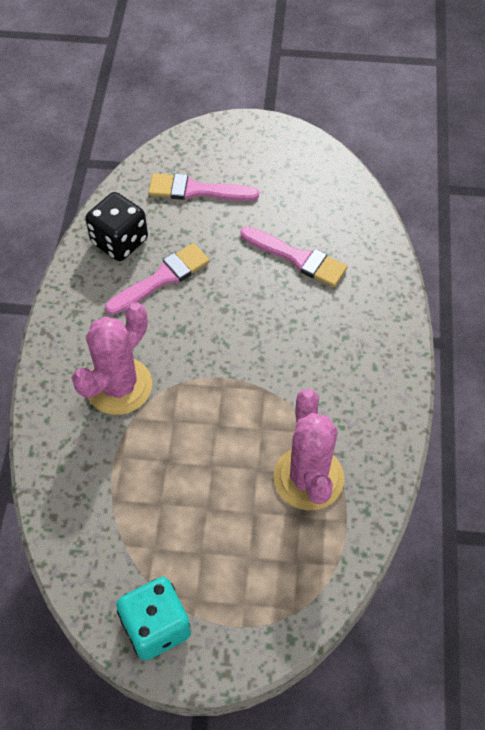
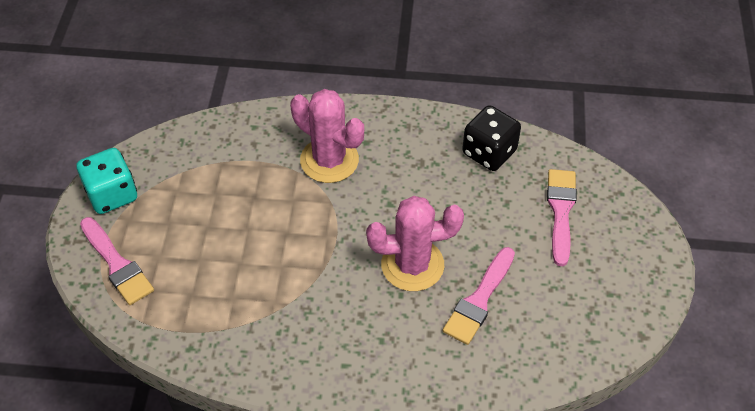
camera: 90 degrees right, 5 degrees down
(162, 278) = (447, 186): pink brush -> pink brush (117, 264)
(308, 478) = (227, 302): pink cactus -> pink cactus (412, 265)

